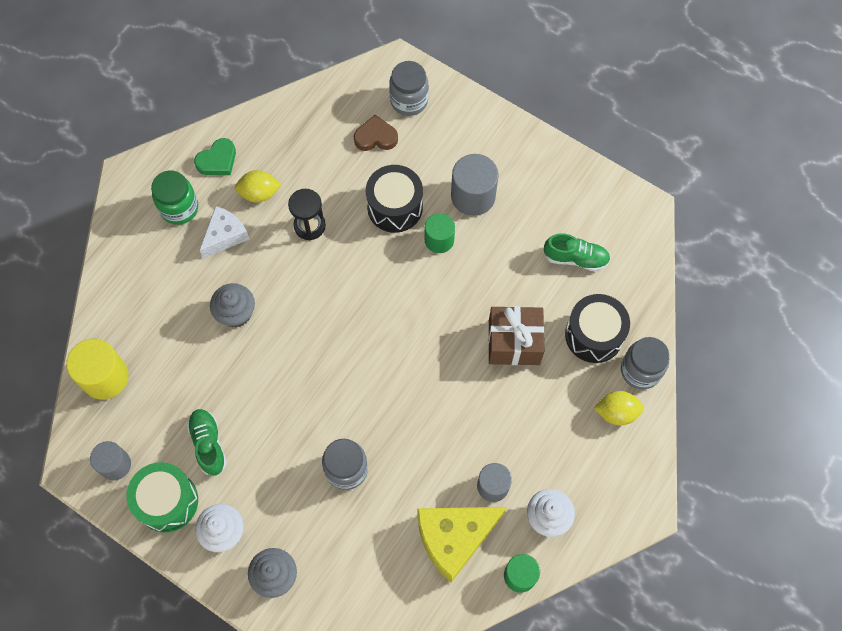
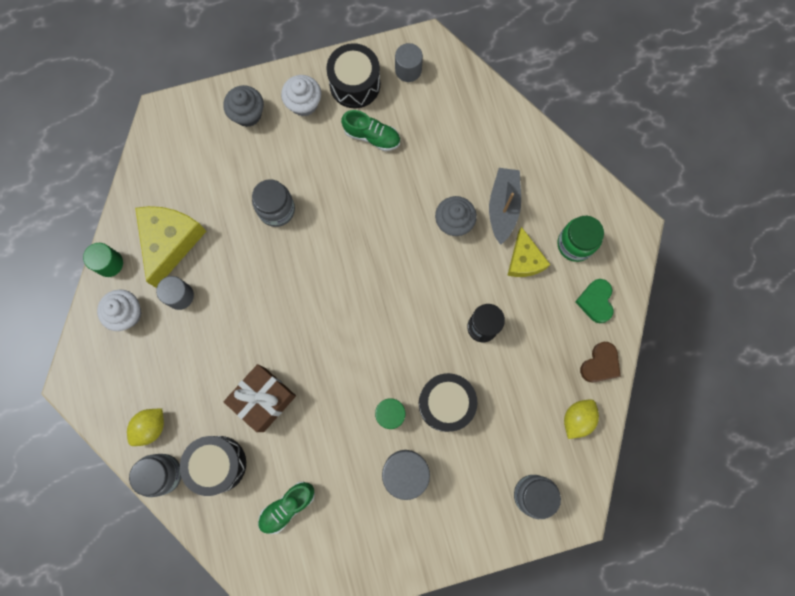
camera: 130 degrees right, 10 degrees up
(105, 377) = (478, 104): yellow cylinder -> none
(167, 501) = (355, 84): green drum -> black drum
(190, 285) = (503, 207): none -> grey boat
(225, 235) = (524, 260): white cheese -> yellow cheese
(259, 193) = (541, 311): yellow lemon -> yellow lemon (577, 419)
(375, 137) = (520, 439): brown heart -> brown heart (600, 364)

